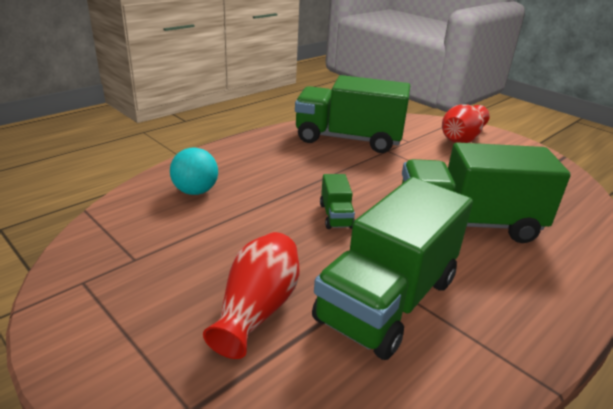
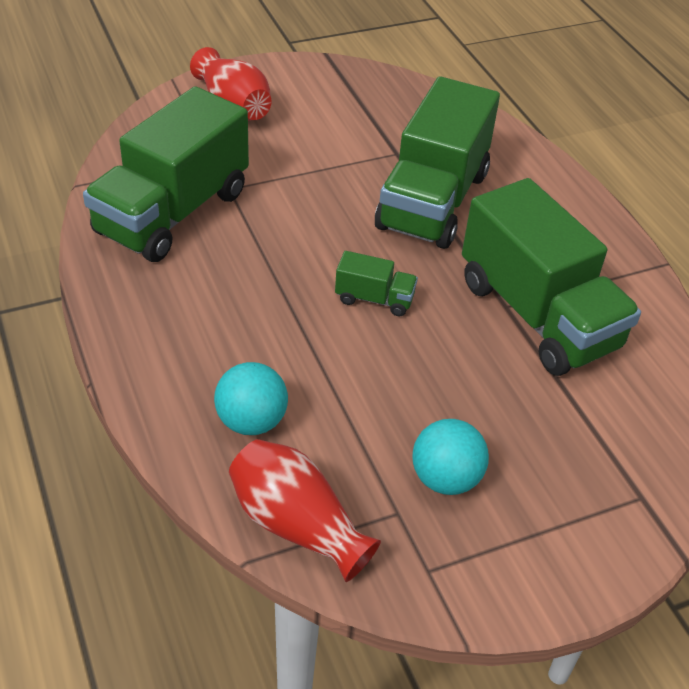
camera: 70 degrees left, 15 degrees up
(173, 276) = (445, 478): none -> turquoise ball
(257, 309) = (523, 417): red vase -> red vase (297, 525)

